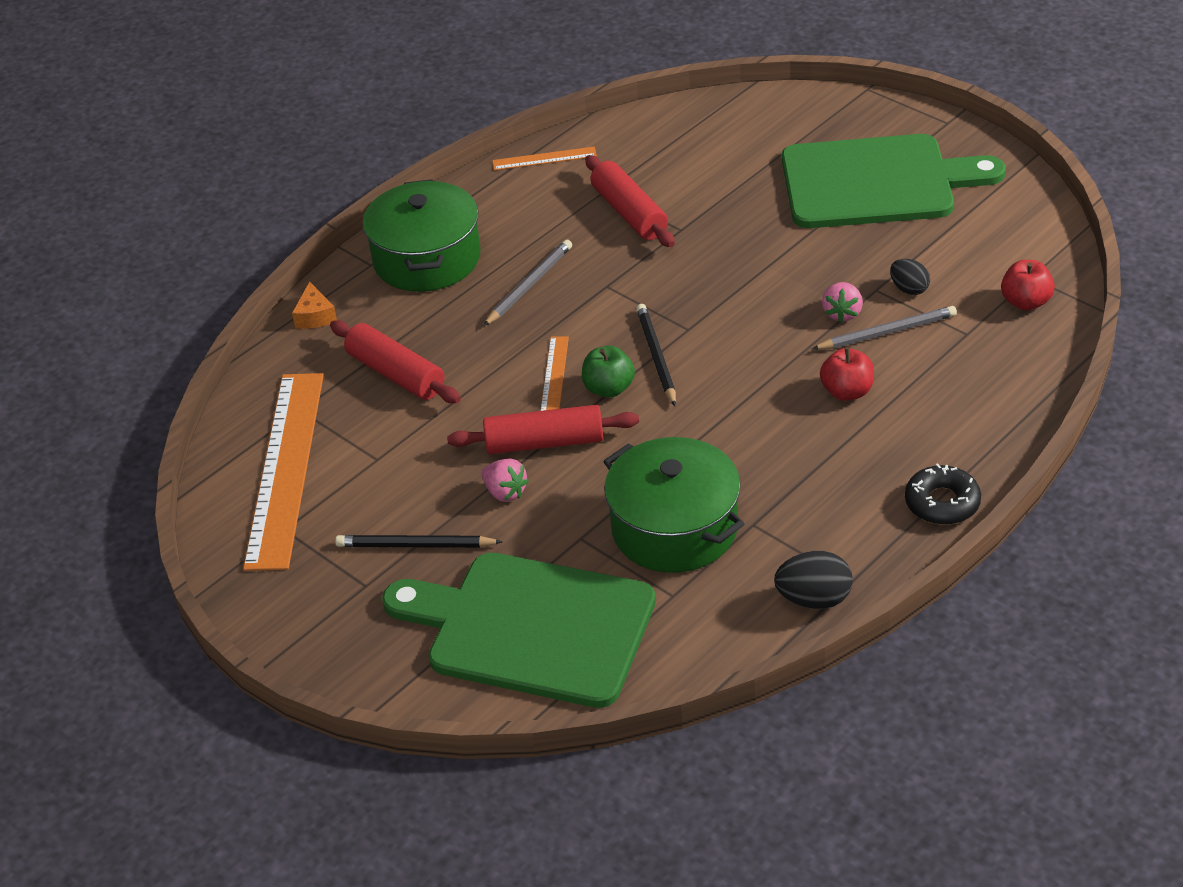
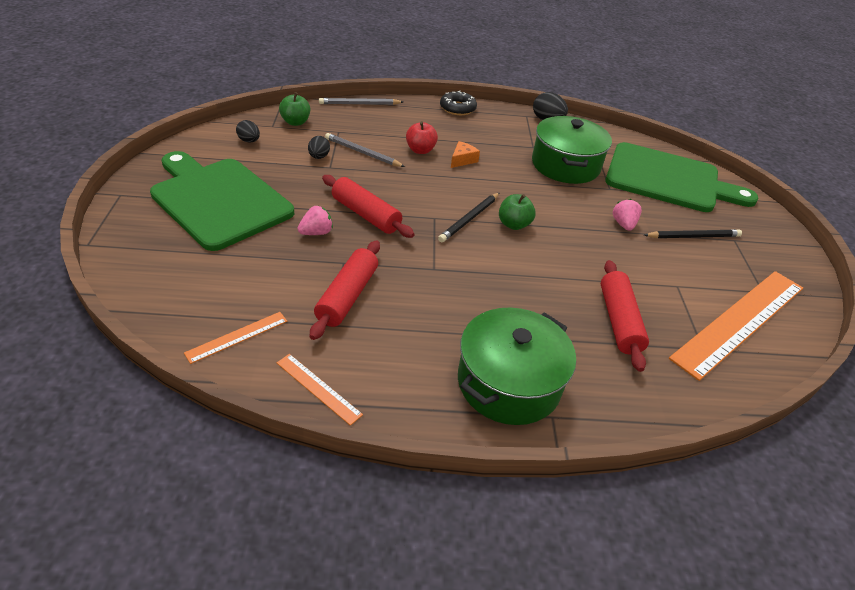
camera: 140 degrees left, 0 degrees up
(315, 316) = (636, 409): orange cheese -> orange cheese (462, 160)
(415, 545) = (693, 236): black pencil -> black pencil turned 60 degrees counterclockwise
(529, 285) = (473, 305): grey pencil -> grey pencil (359, 104)
(531, 628) = (668, 179): green cutting board -> green cutting board turned 45 degrees counterclockwise
(544, 443) = (578, 228): red rolling pin -> red rolling pin (366, 214)
(554, 375) = (531, 250): orange ruler -> orange ruler (237, 337)
(842, 313) = (362, 171): pink strawberry -> pink strawberry (316, 232)
(1001, 244) = (249, 141): none -> black egg
(1025, 302) = (295, 122): red apple -> green apple

